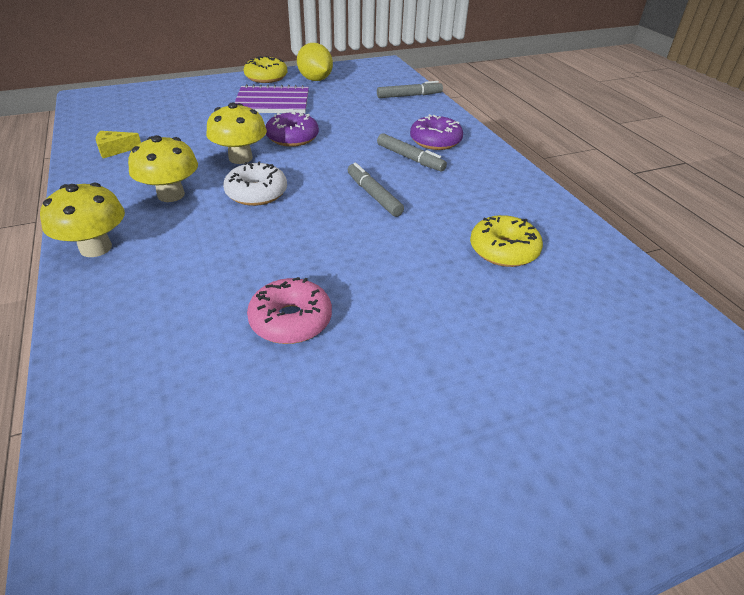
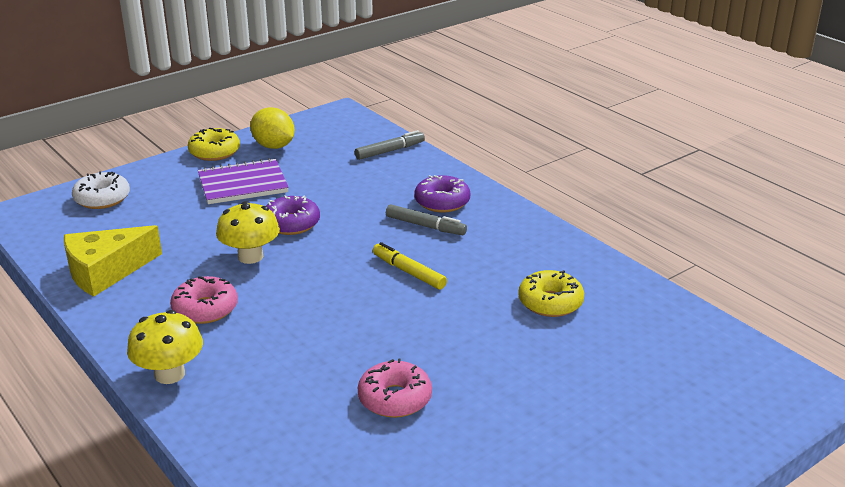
camera: 15 degrees left, 10 degrees down
(115, 150) = (106, 271): yellow cheese -> yellow cheese, size x2.05
(171, 195) = (205, 309): yellow mushroom -> pink donut
(256, 193) = (292, 291): white donut -> white donut (102, 199)
(374, 195) = (409, 272): grey marker -> yellow marker

